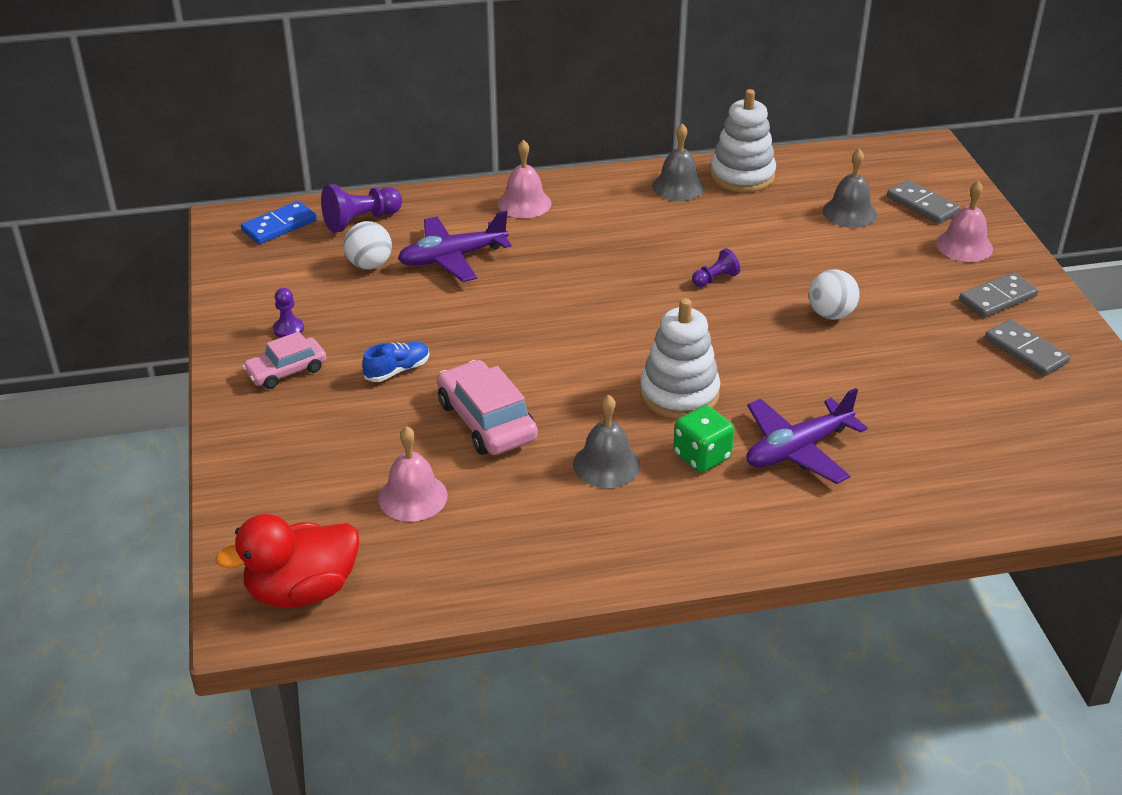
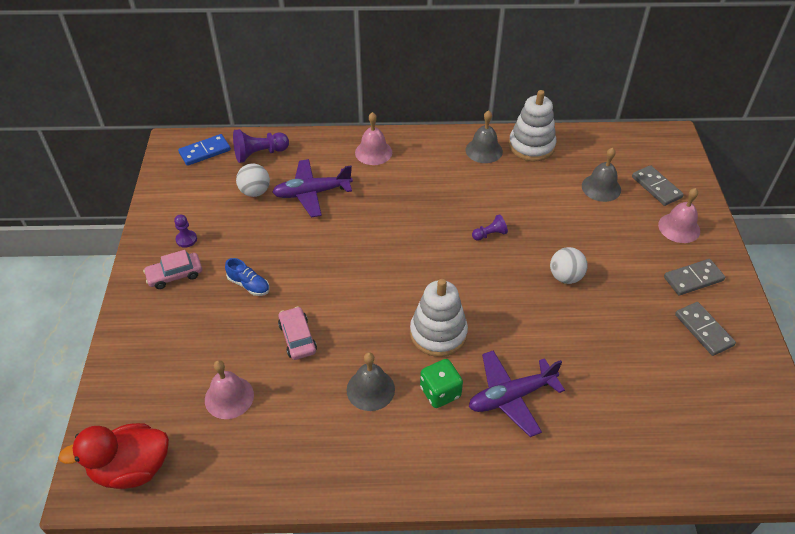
camera: 10 degrees right, 10 degrees up
(397, 370) = (249, 285): blue shoe -> blue shoe turned 60 degrees clockwise
(487, 421) = (297, 338): pink car -> pink car, size x0.65

